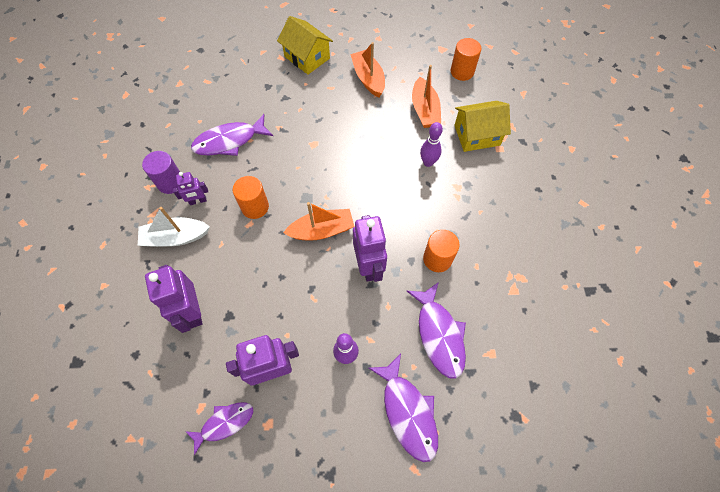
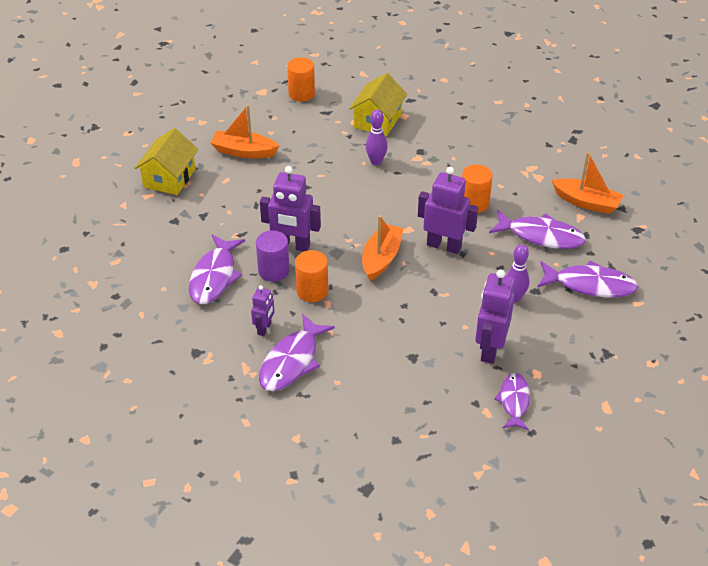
camera: 55 degrees left, 20 degrees down
(170, 182) = (220, 340): purple cylinder -> purple cylinder (273, 271)
(176, 237) = (292, 361): white boat -> purple fish
(192, 311) = (386, 380): purple robot -> purple robot (292, 246)
(307, 57) = (169, 178): yellow house -> yellow house turned 60 degrees counterclockwise
(424, 110) = (318, 136): orange boat -> orange boat (586, 202)

